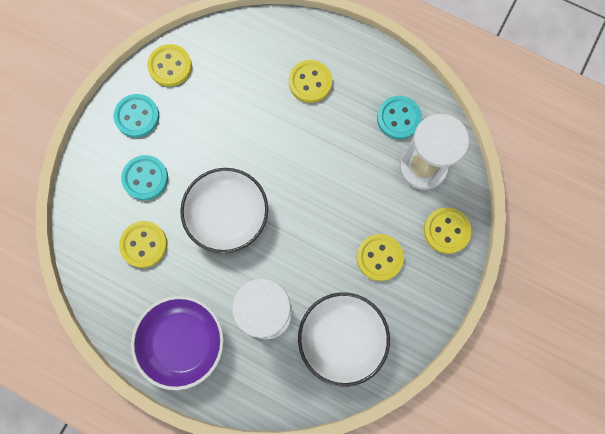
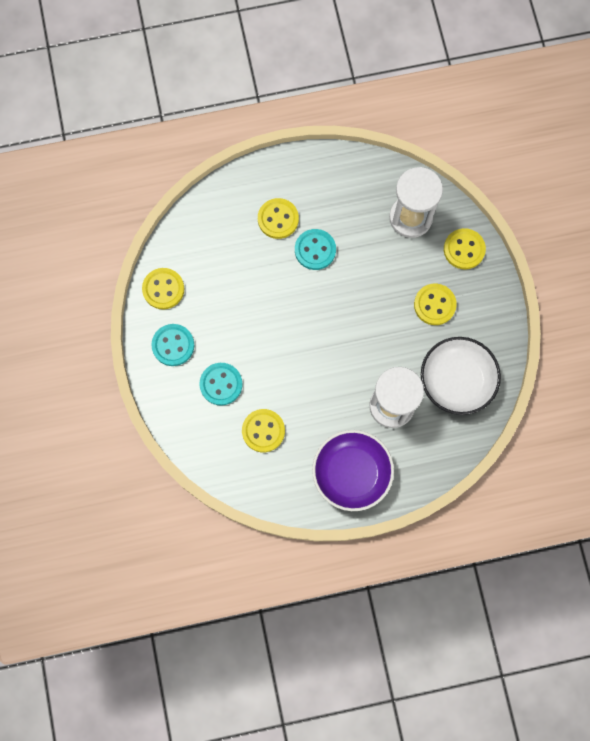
camera: 40 degrees left, 0 degrees up
(227, 215) = (304, 362): white bowl -> none
(398, 118) = (364, 196): turquoise button -> turquoise button (315, 250)

